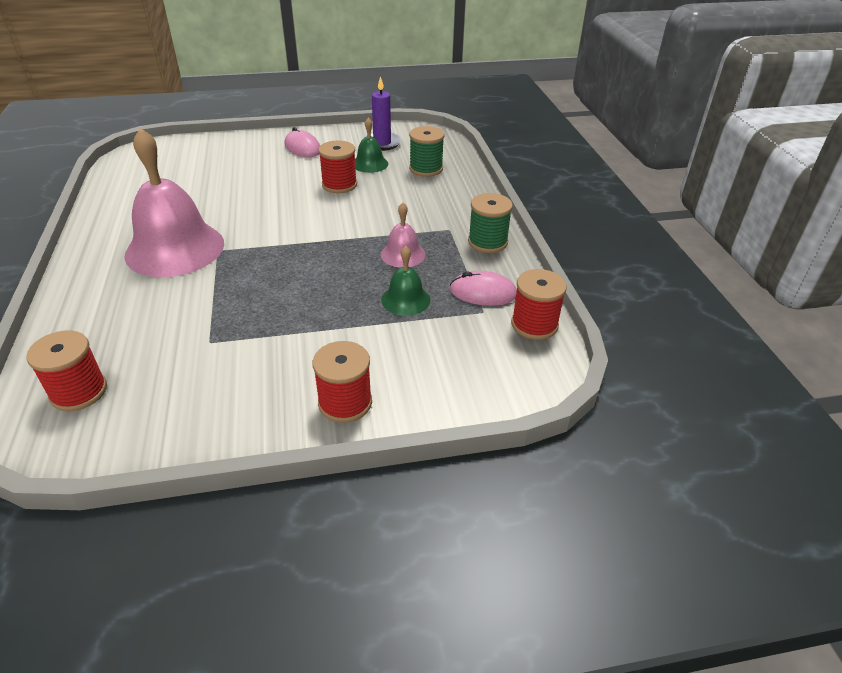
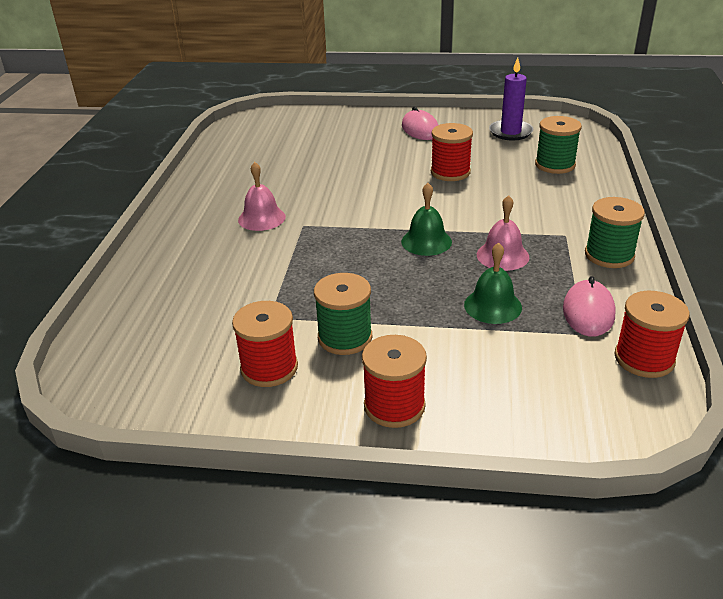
camera: 20 degrees right, 5 degrees down
(79, 392) = (134, 344): red spool -> red spool (269, 368)
(175, 248) = (261, 218): pink bell -> pink bell, size x0.47
(285, 349) = (345, 337): none -> green spool
(370, 164) = (490, 153): green bell -> green bell (426, 241)
(483, 292) = (588, 312): pink mouse -> pink mouse turned 75 degrees clockwise

